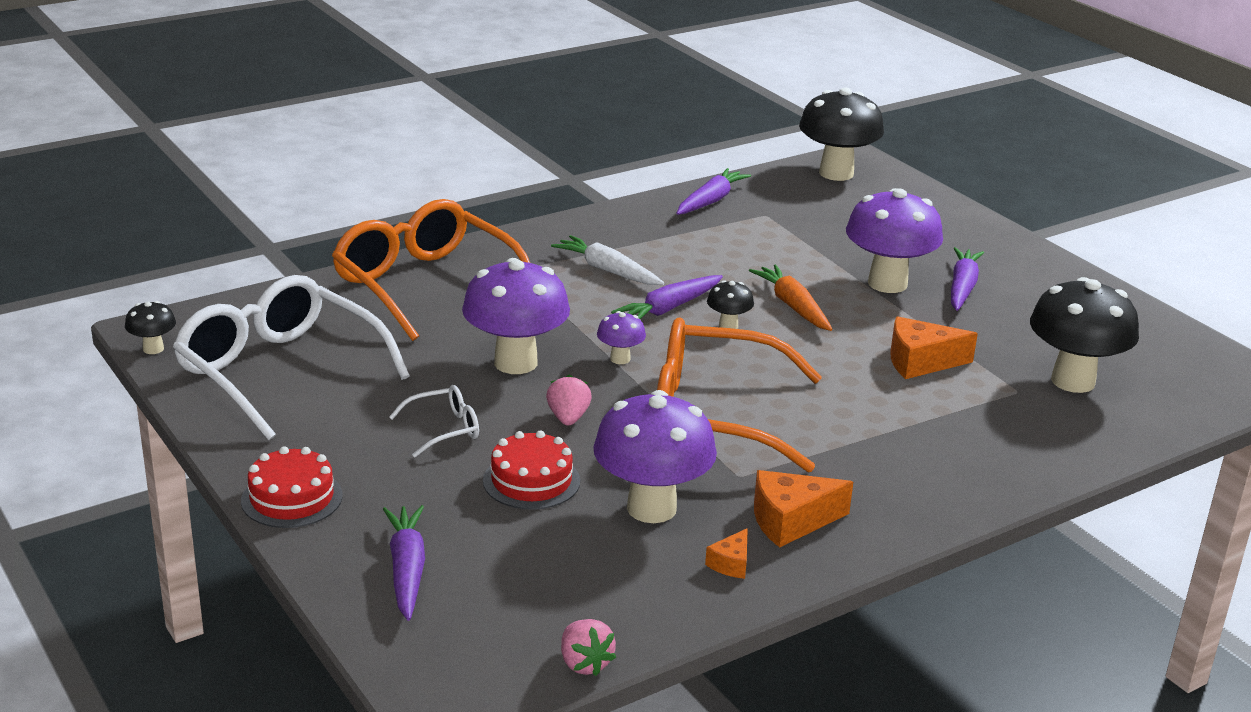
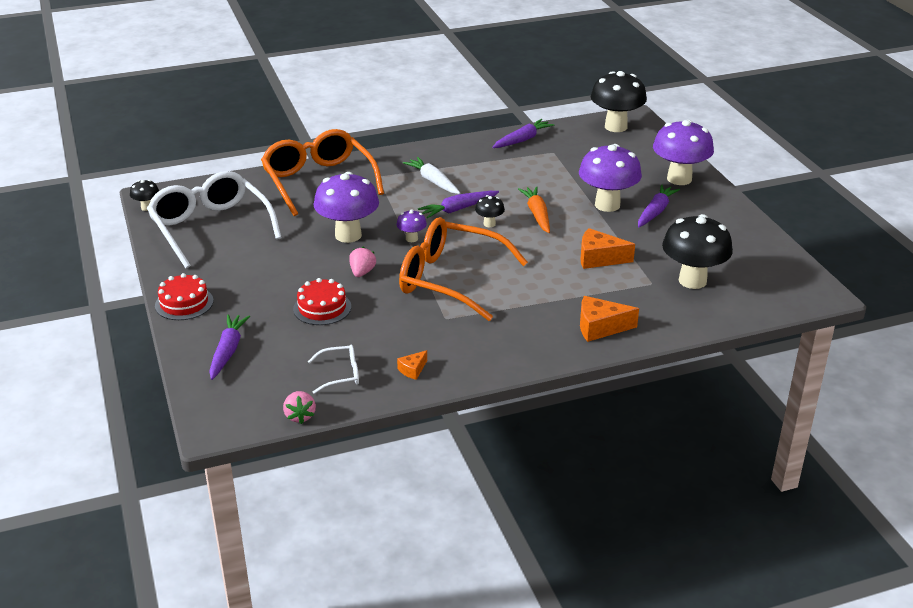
camera: 15 degrees right, 5 degrees up
(444, 429) = (287, 272): white glasses -> white glasses (341, 374)
(651, 508) = (383, 332): purple mushroom -> purple mushroom (679, 179)
(791, 521) = (462, 349): orange cheese -> orange cheese (600, 327)

